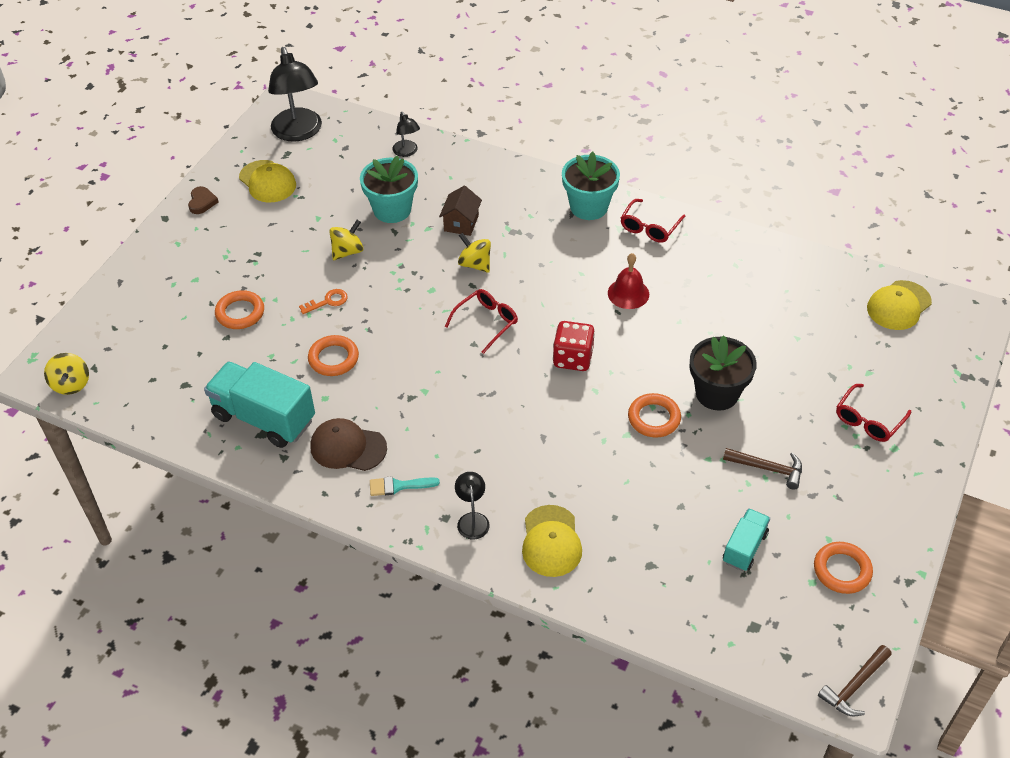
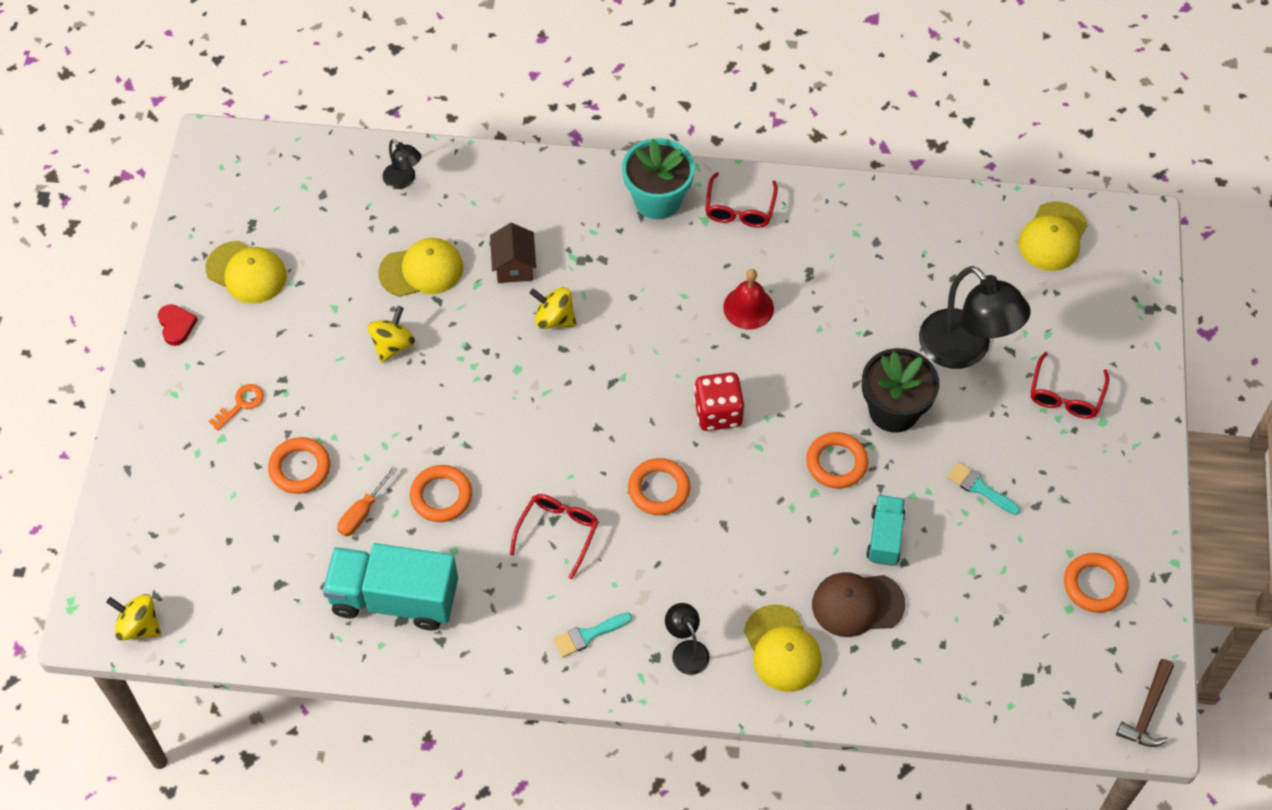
camera: 20 degrees left, 10 degrees up
(71, 384) = (139, 626): yellow spinning top -> yellow spinning top turned 150 degrees clockwise
(202, 202) = (176, 326): brown heart -> red heart
(270, 354) = (362, 512): none -> orange screwdriver
(299, 132) = (252, 188): black lamp -> black lamp (965, 350)
(328, 301) = (400, 421): orange key -> orange key (241, 404)
(348, 447) = (509, 605): brown cap -> brown cap (857, 604)
(392, 210) = (421, 270): turquoise flower pot -> yellow cap
(486, 322) = (600, 394): red glasses -> red glasses (558, 532)
(502, 398) = (659, 489): none -> orange ring
(744, 547) = (987, 591): turquoise truck -> turquoise truck (884, 537)
(768, 468) = (979, 488): brown hammer -> turquoise brush

